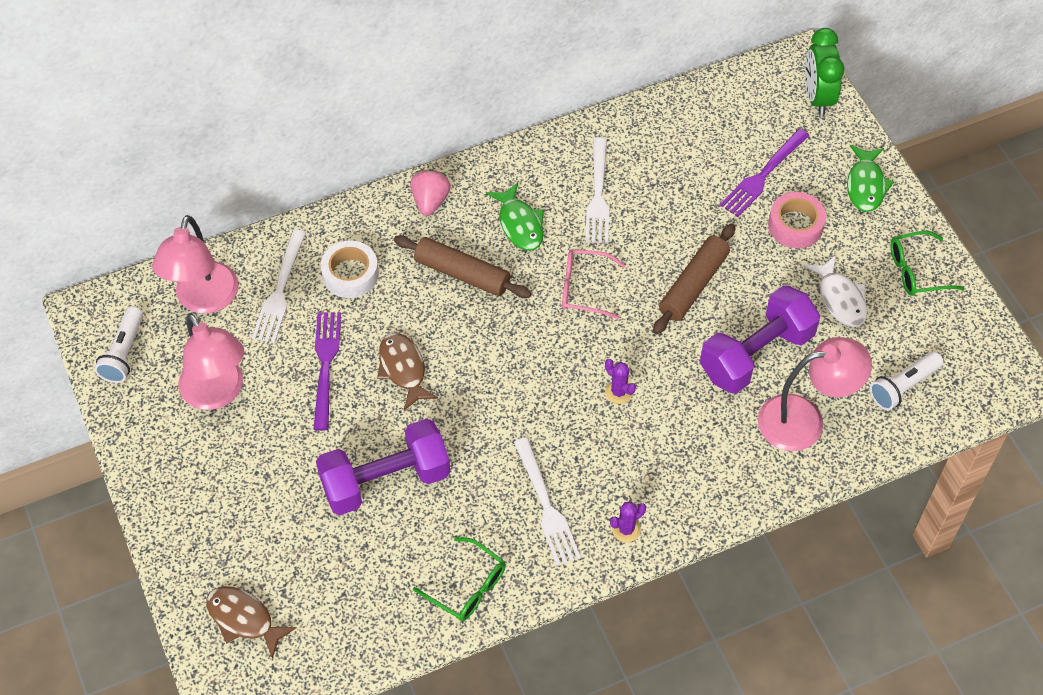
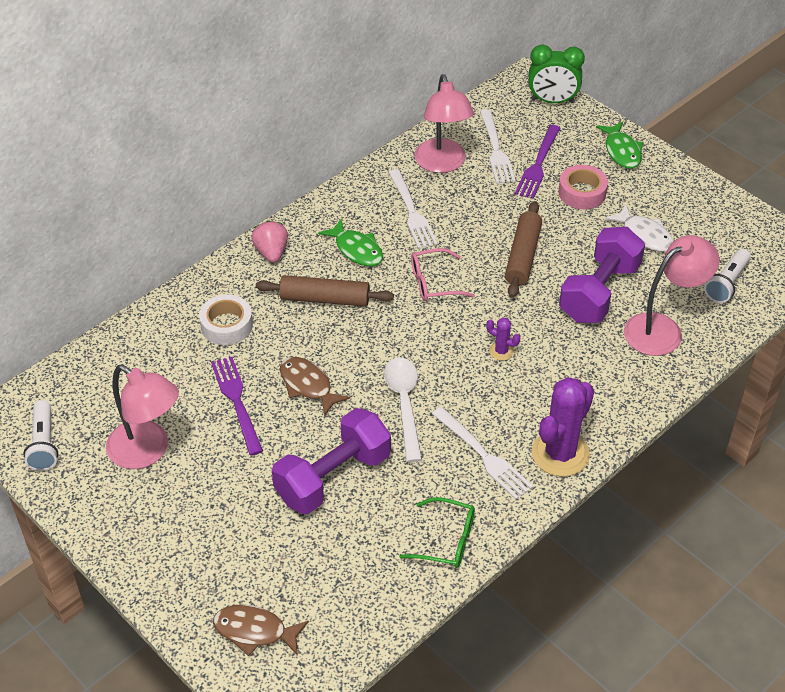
camera: 20 degrees left, 10 degrees down
(204, 300) = (101, 381): pink lamp -> pink lamp (442, 164)
(280, 290) = (169, 355): white fork -> white fork (496, 150)
(491, 421) = (404, 404): none -> white spoon
(626, 529) = (560, 453): purple cactus -> purple cactus, size x2.20
(817, 97) = (552, 101): green clock -> green clock turned 60 degrees counterclockwise
(917, 270) = (692, 199): green glasses -> none

